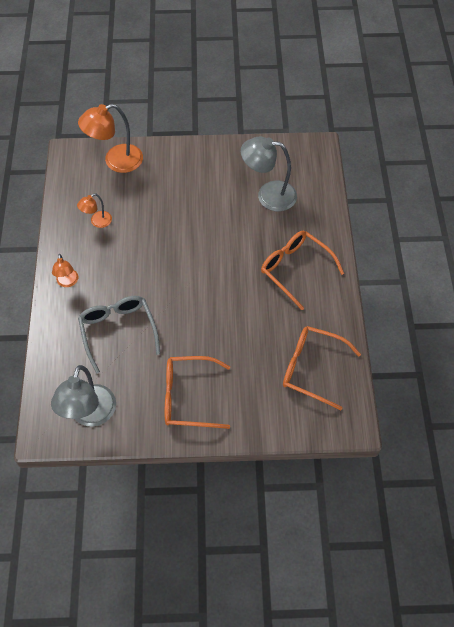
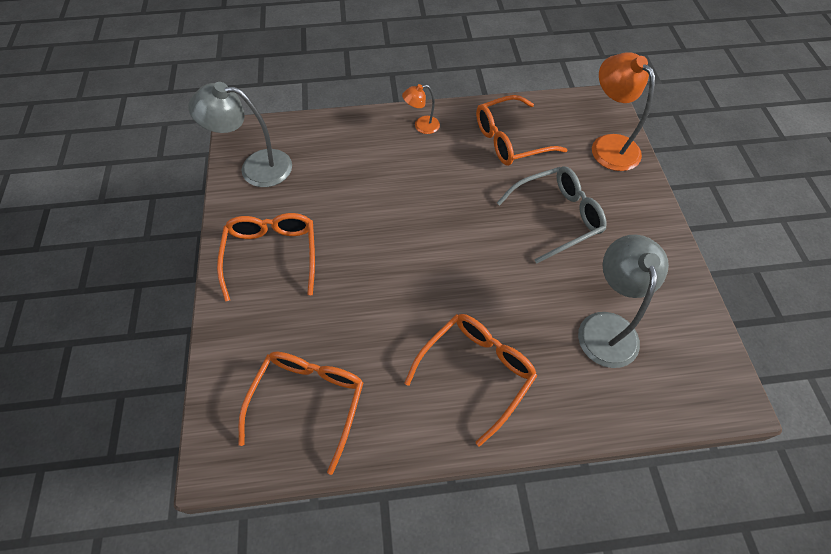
camera: 85 degrees right, 0 degrees up
(97, 222) = (510, 140): orange lamp -> orange glasses
(118, 331) = (360, 178): grey glasses -> grey glasses (557, 217)

